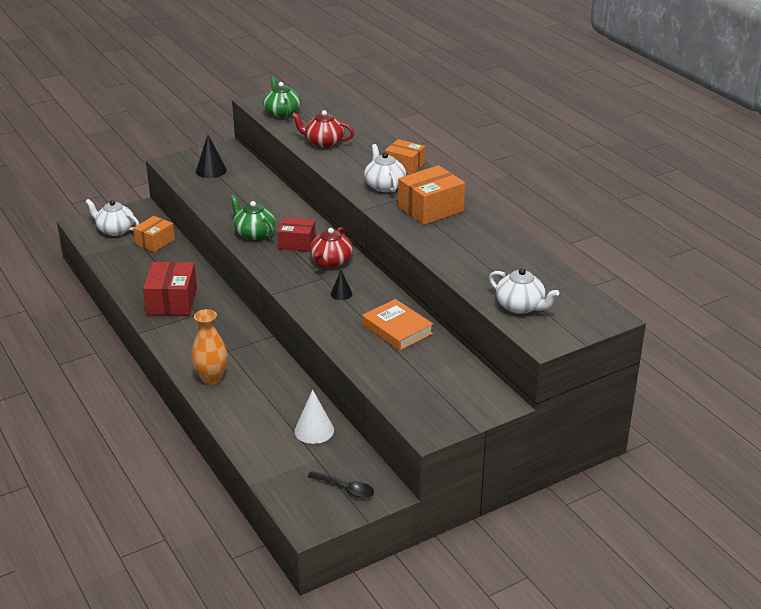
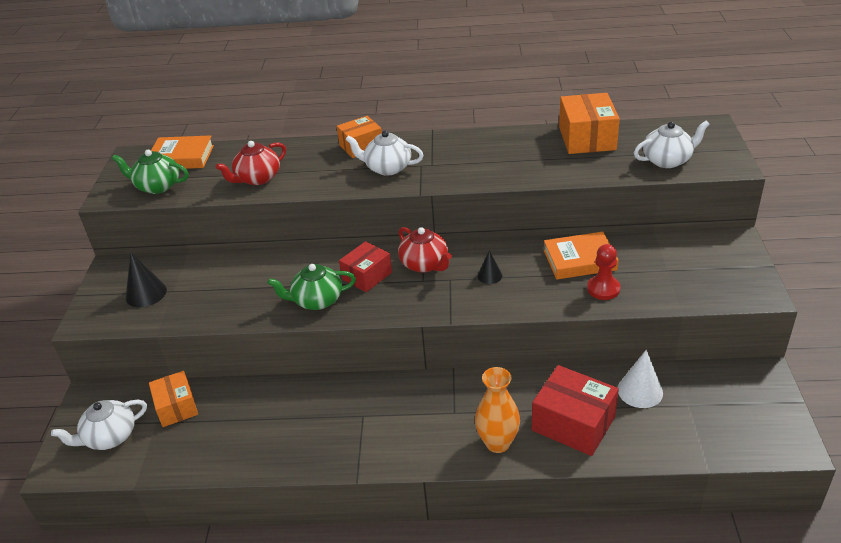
camera: 55 degrees left, 5 degrees up
(172, 301) = (317, 430): red box -> red box (573, 423)
(324, 107) = (182, 157): none -> orange book
(345, 489) = (747, 399): black spoon -> none
(368, 350) = (603, 289): none -> red pawn
(430, 209) = (458, 156): orange box -> orange box (587, 138)

